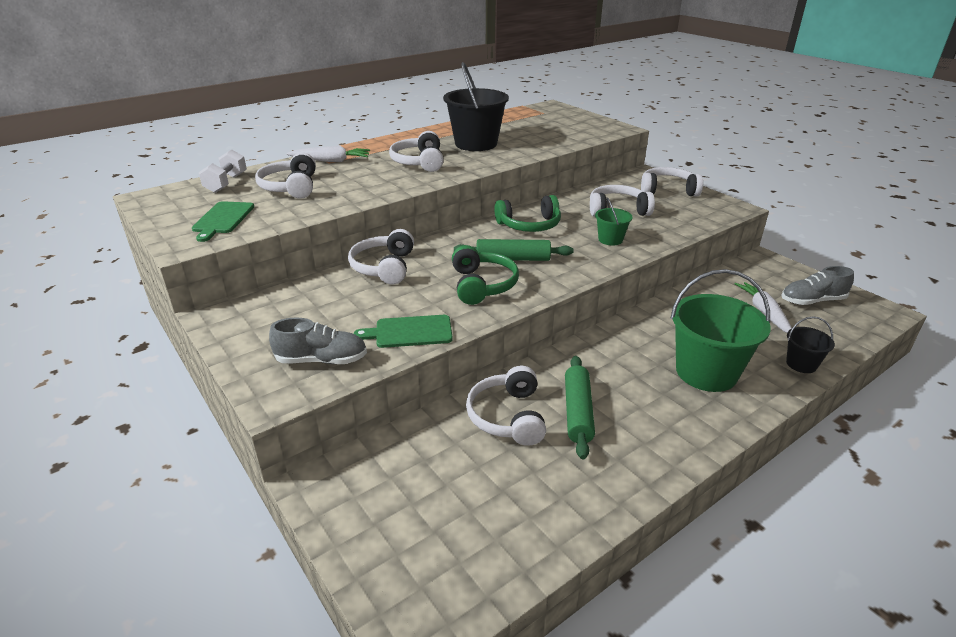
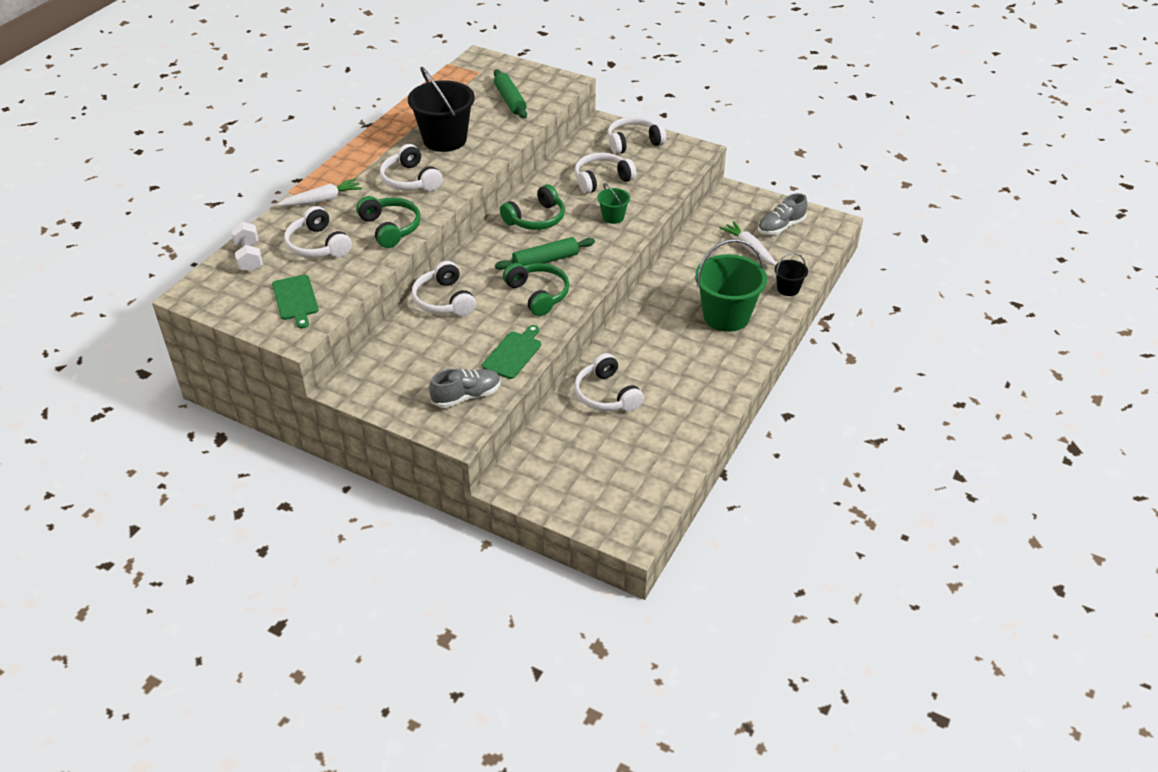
camera: 25 degrees left, 10 degrees up
(366, 188) = (390, 228): none -> green headphones
(410, 332) = (513, 353): green cutting board -> green cutting board turned 150 degrees clockwise
(577, 412) = (652, 376): green rolling pin -> green rolling pin (510, 100)

